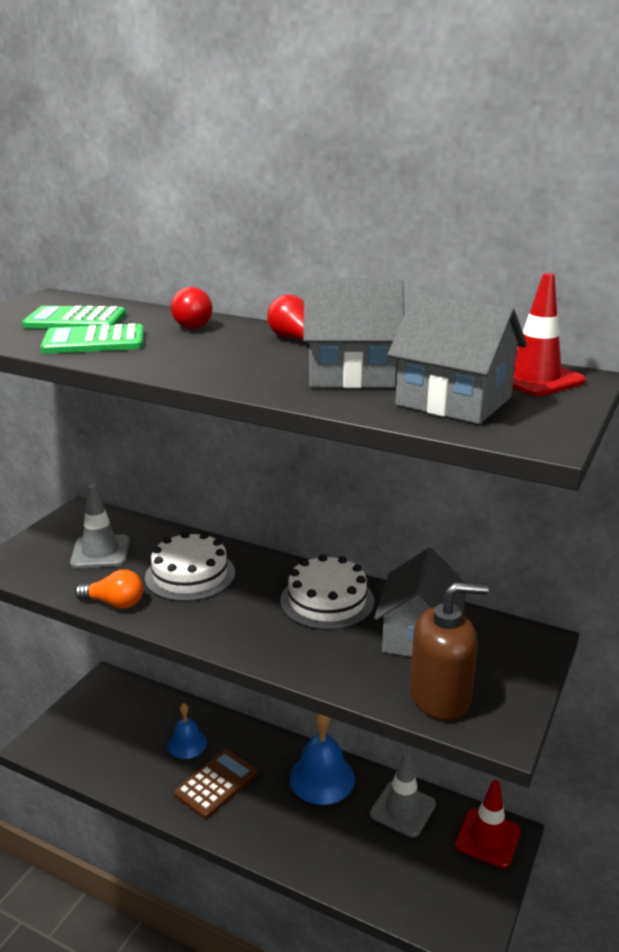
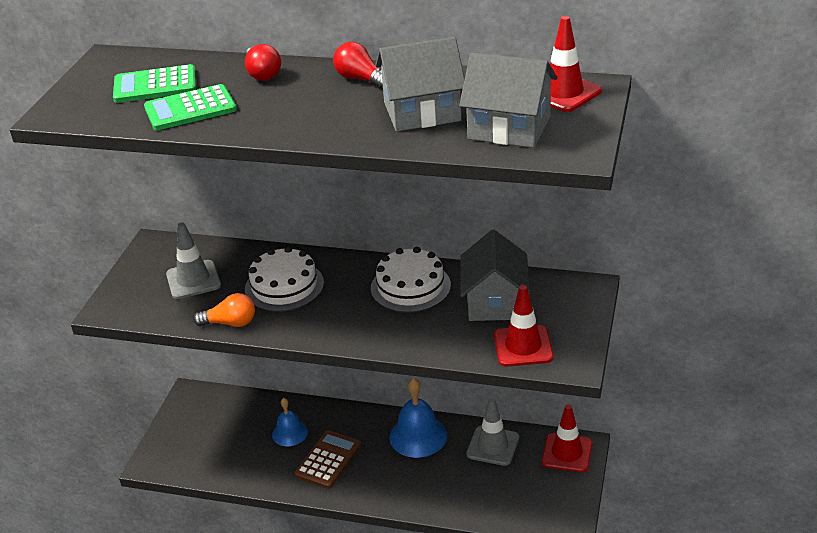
camera: 10 degrees left, 10 degrees up
(440, 696) = (523, 346): brown soap dispenser -> red traffic cone

